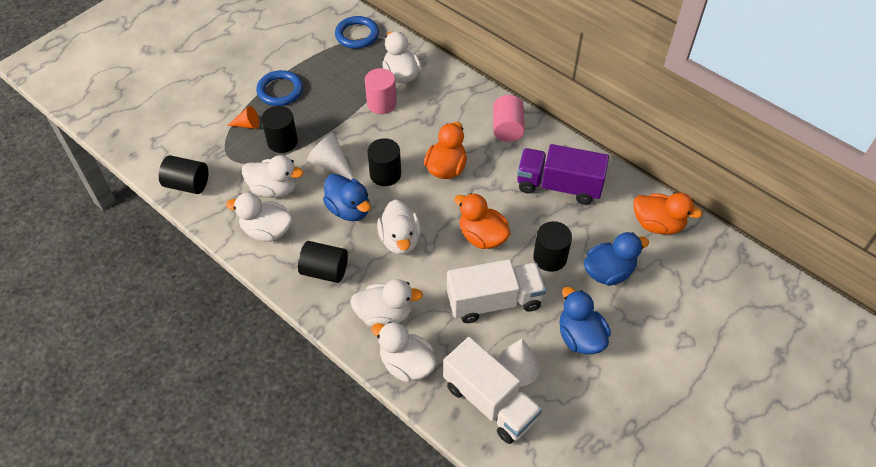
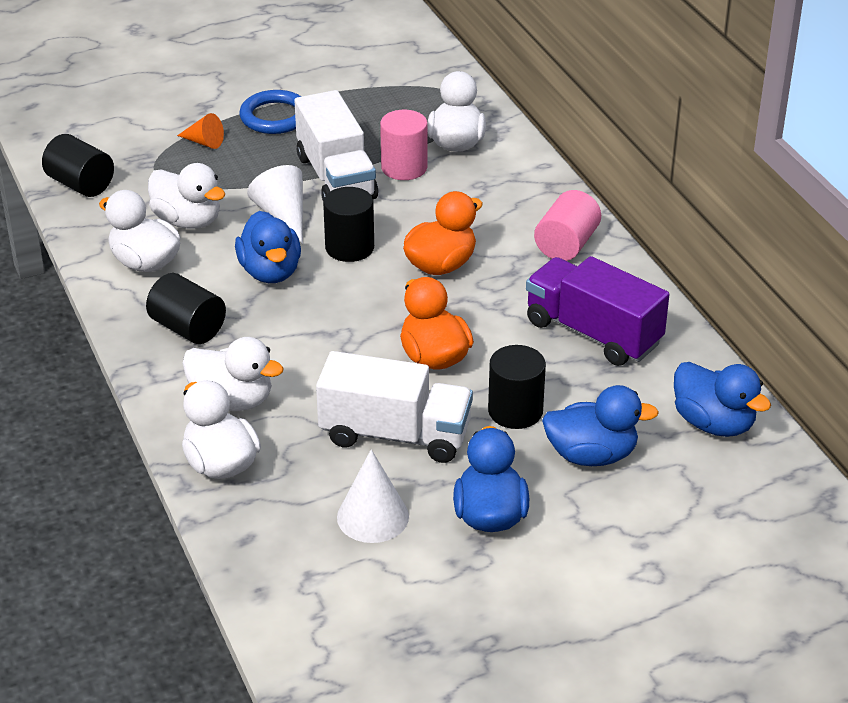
camera: 25 degrees right, 15 degrees down
(282, 141) = (237, 173): black cylinder -> none
(357, 35) = (427, 82): blue ring -> none
(400, 240) = (315, 326): white duck -> none
(490, 402) = (303, 543): white truck -> white truck (336, 177)
(658, 224) = (713, 423): orange duck -> blue duck

